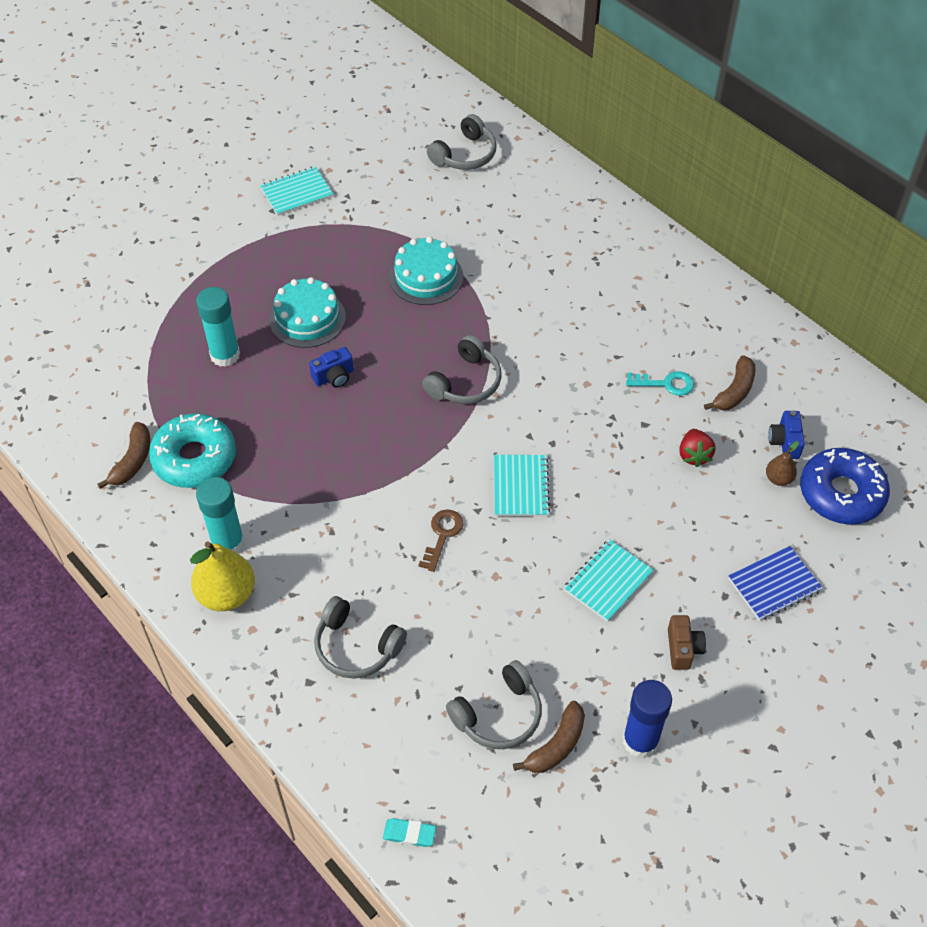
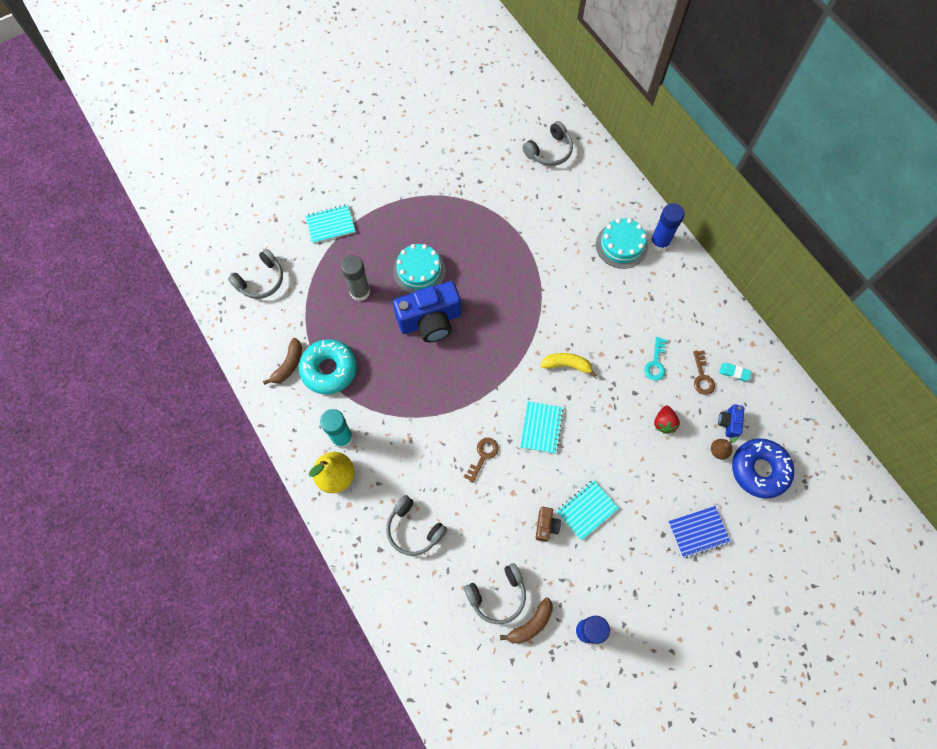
camera: 10 degrees right, 15 degrees up
(225, 355) = (360, 292): turquoise glue stick -> grey glue stick
(296, 193) = (427, 166): turquoise notebook -> turquoise notebook (330, 225)
(334, 377) = (430, 321): blue camera -> blue camera, size x2.22
(409, 834) = (427, 669): turquoise eraser -> turquoise eraser (734, 373)
(426, 277) = (505, 250): turquoise cake -> turquoise cake (621, 245)
(465, 382) = (518, 339): grey headphones -> grey headphones (261, 280)
(541, 404) = (567, 365): none -> yellow banana
(639, 241) = (659, 242): none -> blue glue stick
(666, 384) = (655, 363): turquoise key -> turquoise key turned 90 degrees clockwise
(683, 649) = (627, 569): brown camera -> brown camera (546, 526)
(734, 391) = (702, 377): brown banana -> brown key

